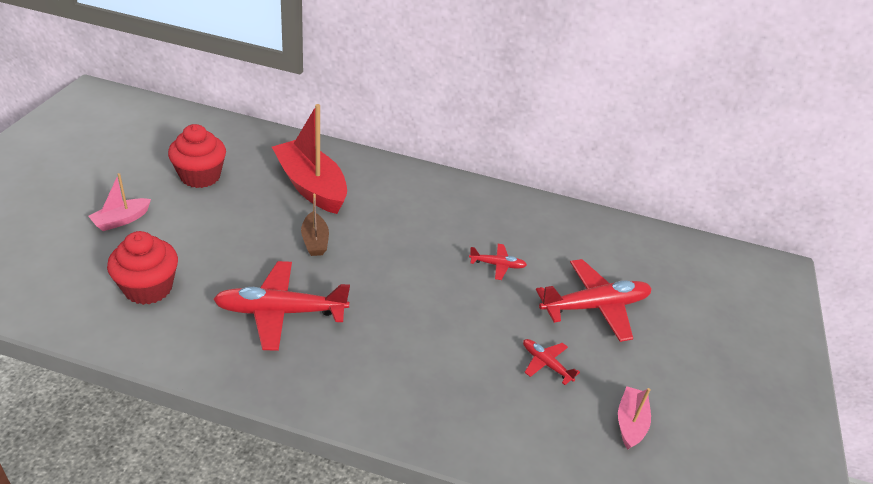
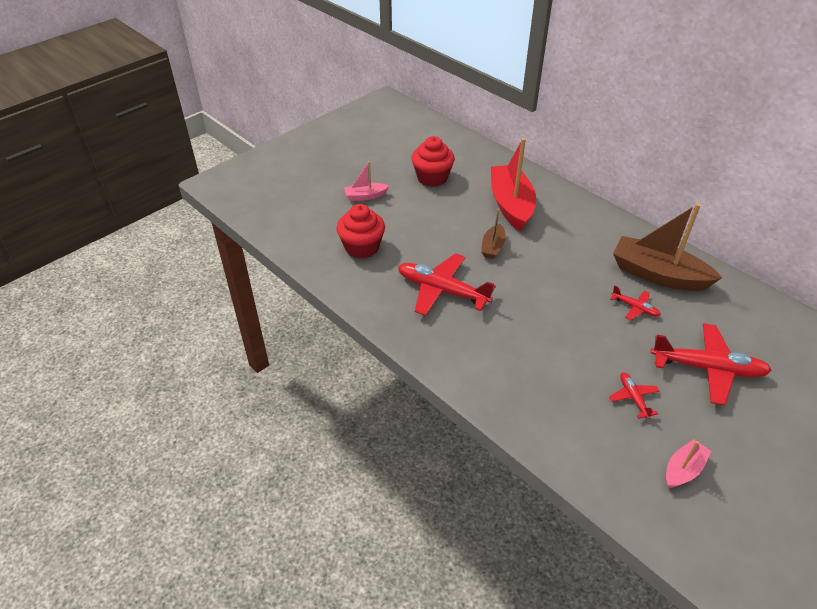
camera: 35 degrees right, 5 degrees up
(500, 223) = (658, 275): none -> brown boat

